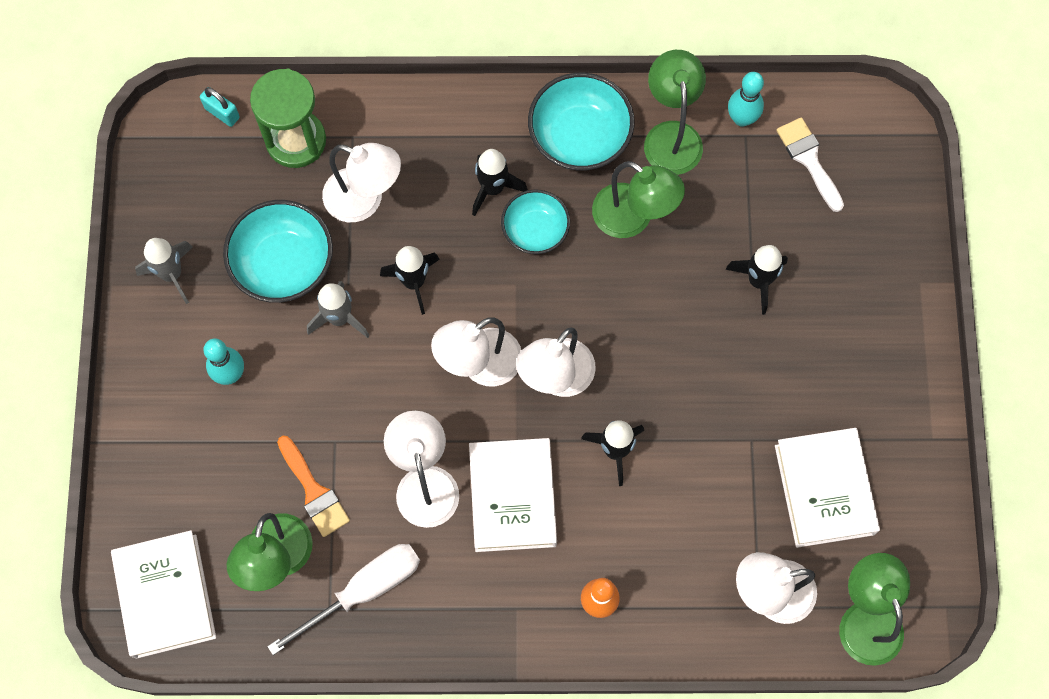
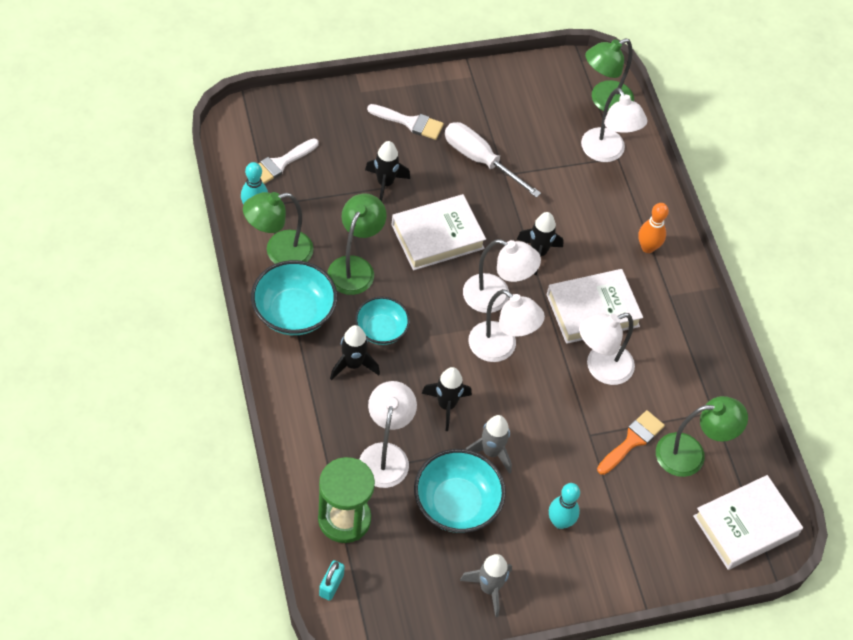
camera: 110 degrees left, 15 degrees down
(363, 590) = (692, 392): white screwdriver -> white screwdriver (480, 160)
(824, 489) = (526, 131): white book -> white book (437, 237)
(858, 335) = (410, 122): none -> white brush

